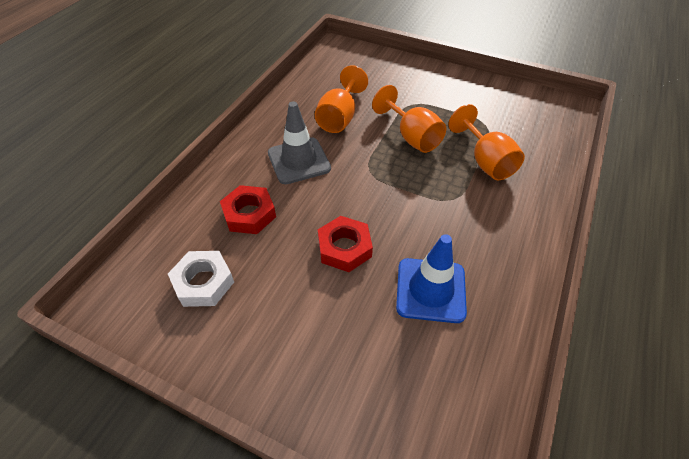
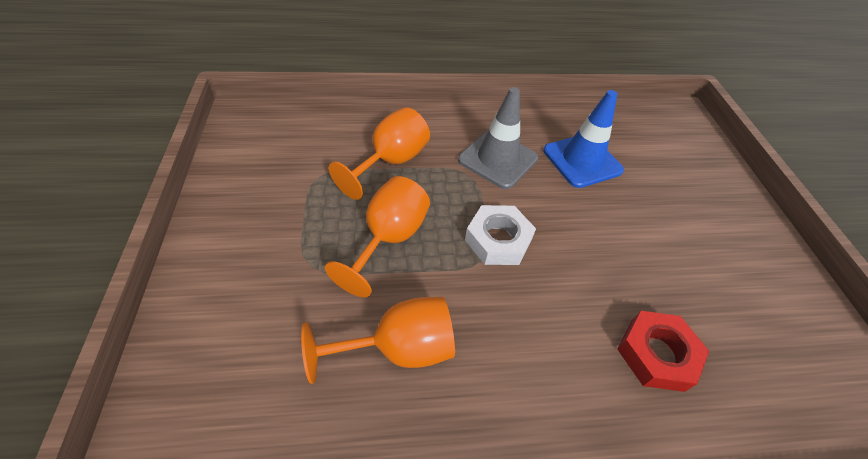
camera: 125 degrees left, 0 degrees up
(203, 282) = (764, 338): white nut -> white nut (498, 240)
(299, 161) = (528, 352): grey traffic cone -> grey traffic cone (498, 159)
(344, 248) = (603, 234): red nut -> none

